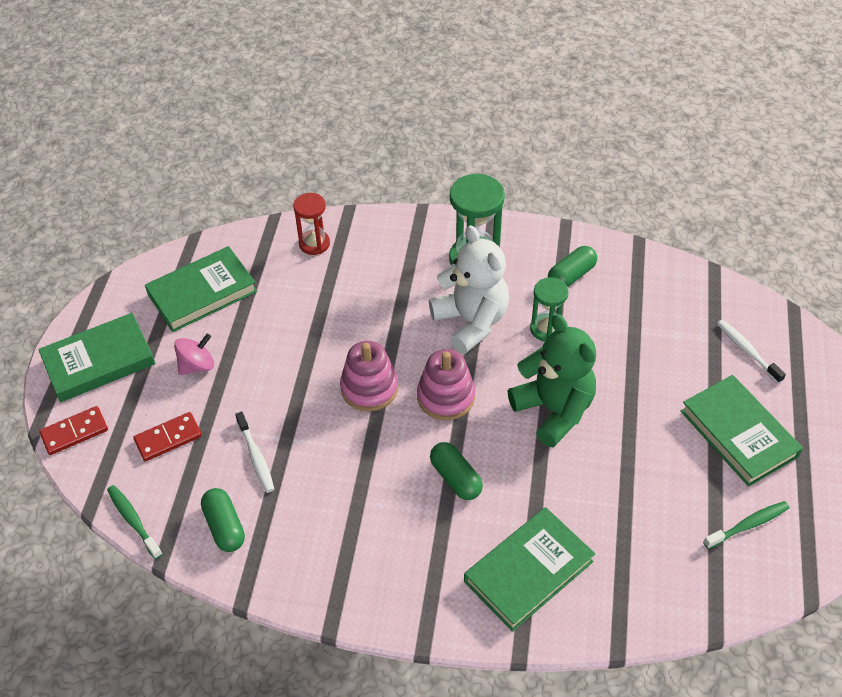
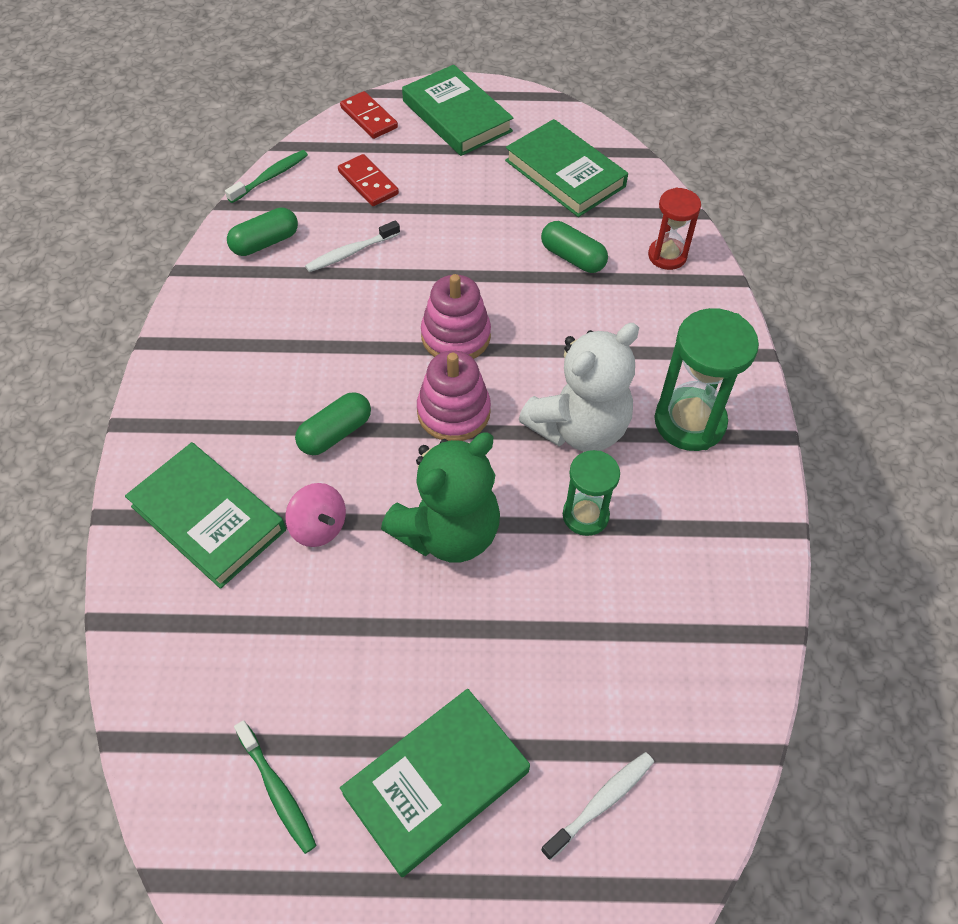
camera: 80 degrees right, 5 degrees up
(197, 365) = (464, 187): pink spinning top -> pink spinning top (319, 527)
(571, 275) = (693, 541): green capsule -> green capsule (573, 257)

